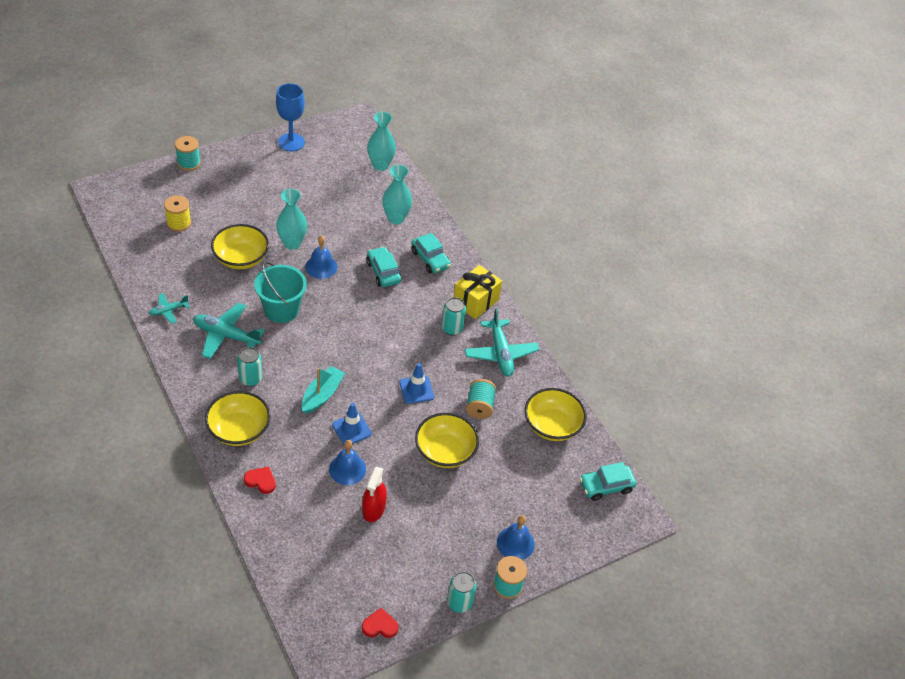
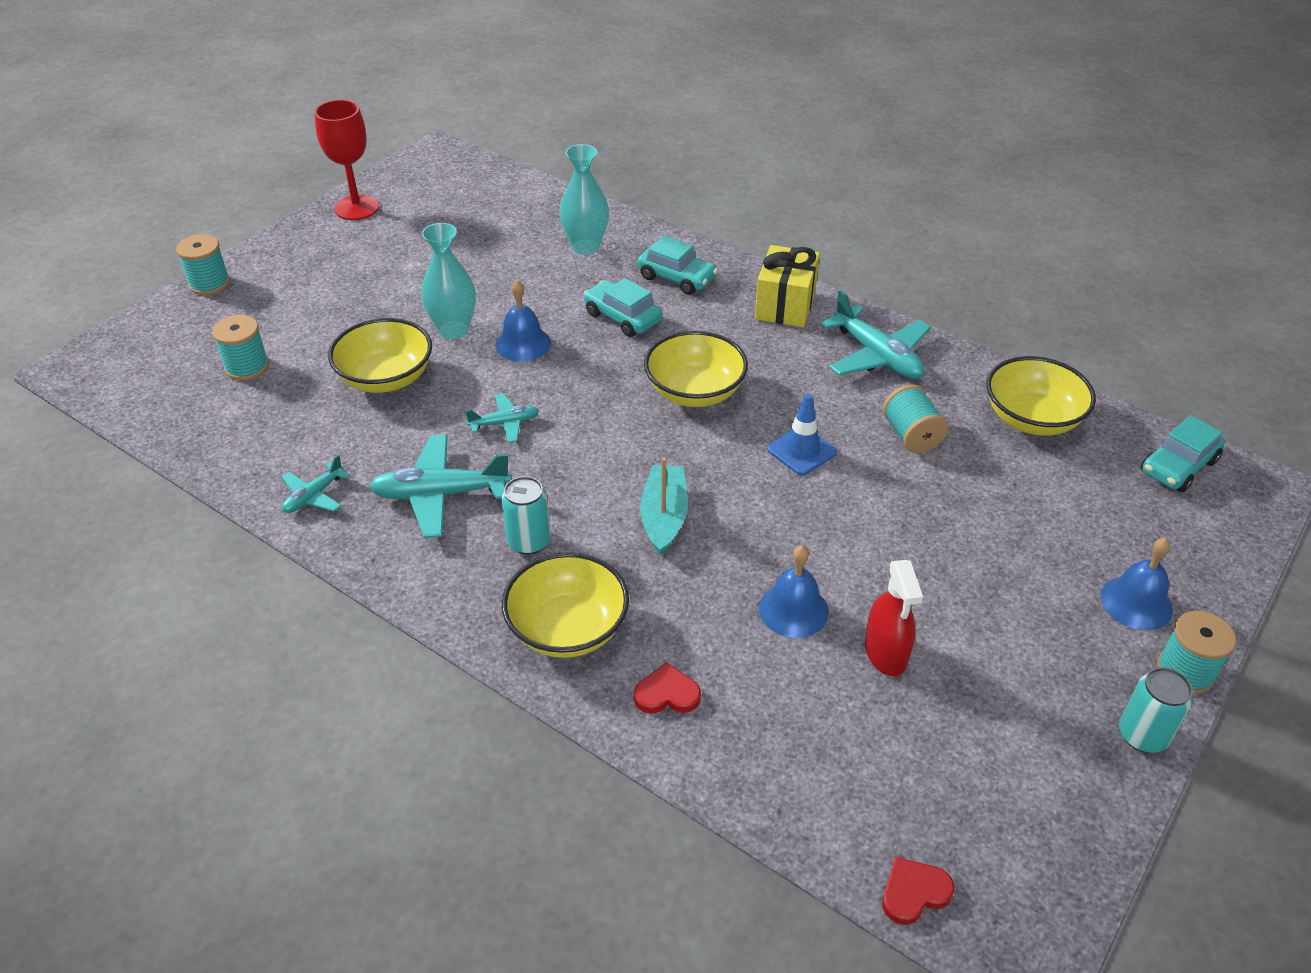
camera: 20 degrees left, 5 degrees down
(179, 223) = (247, 367): yellow spool -> turquoise spool
(281, 310) = (505, 423): turquoise bucket -> turquoise plane
(291, 142) = (356, 208): blue goblet -> red goblet
(351, 429) = (751, 547): blue traffic cone -> none
(380, 165) = (511, 193): turquoise vase -> none
(380, 626) = (1058, 841): red heart -> red heart (914, 892)
(445, 451) = (918, 518): yellow bowl -> yellow bowl (695, 392)
(452, 328) = (782, 351): turquoise can -> none

